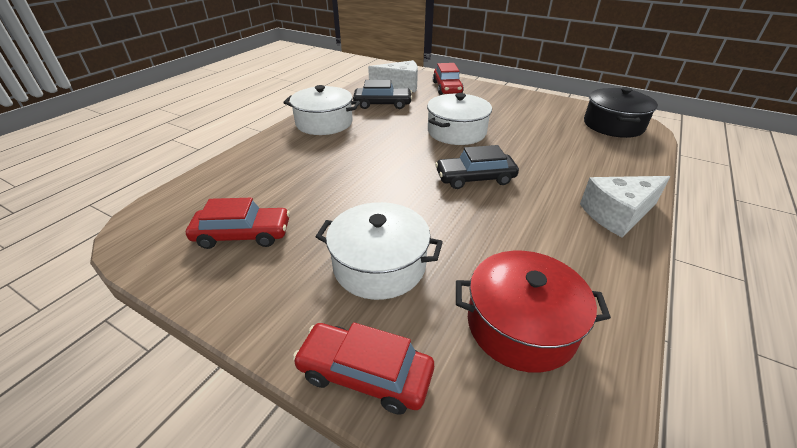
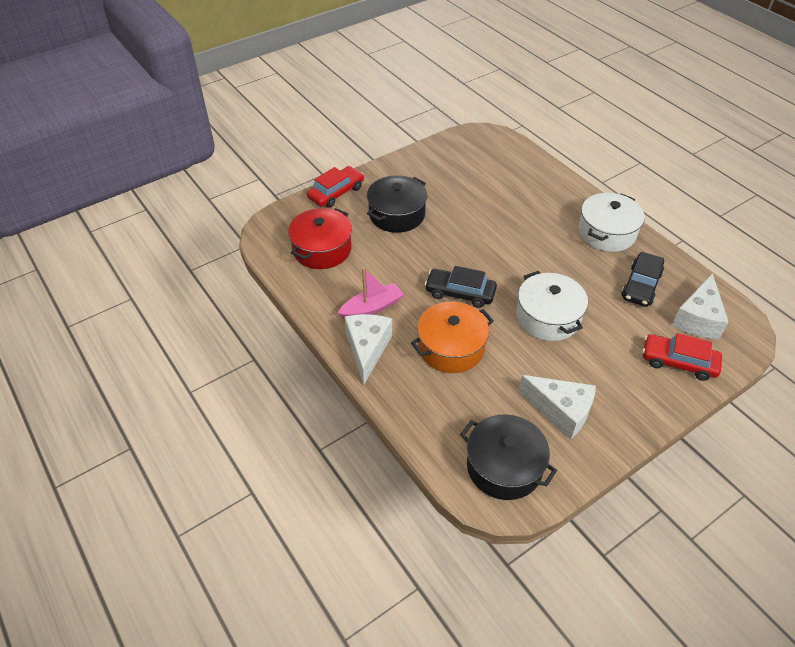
camera: 115 degrees right, 10 degrees up
(243, 234) = (457, 170): red car -> none
(379, 265) = (397, 214): white pot -> black pot
(475, 178) = (460, 293): black car -> black car turned 90 degrees counterclockwise
(540, 115) = (561, 411): none -> white cheese
(546, 167) = (451, 347): none -> orange pot
(563, 230) = (372, 308): none -> pink boat

